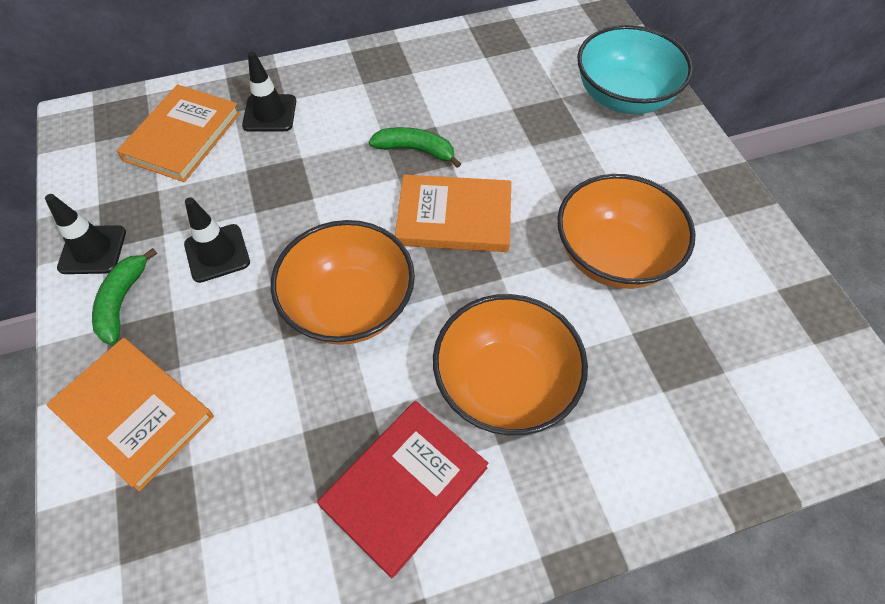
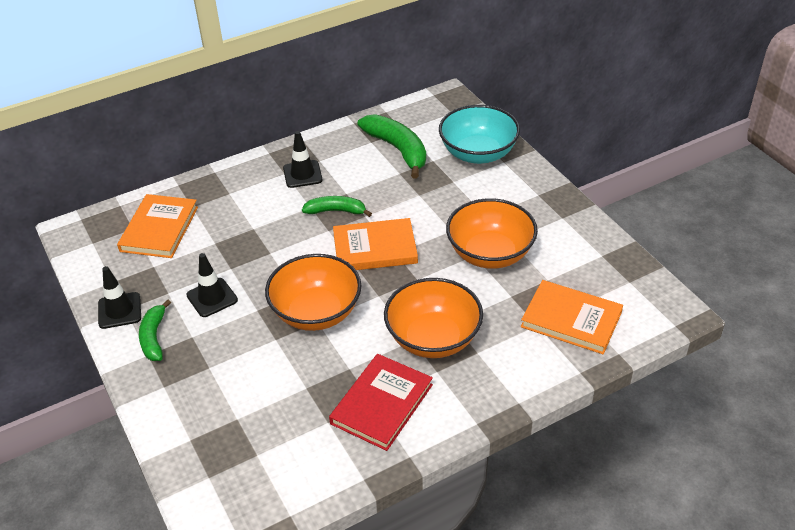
camera: 10 degrees left, 15 degrees down
(135, 413) = (188, 398): orange book -> orange book (571, 319)
(270, 113) = (220, 204): black traffic cone -> black traffic cone (302, 174)
(517, 74) = (398, 150): none -> green banana

